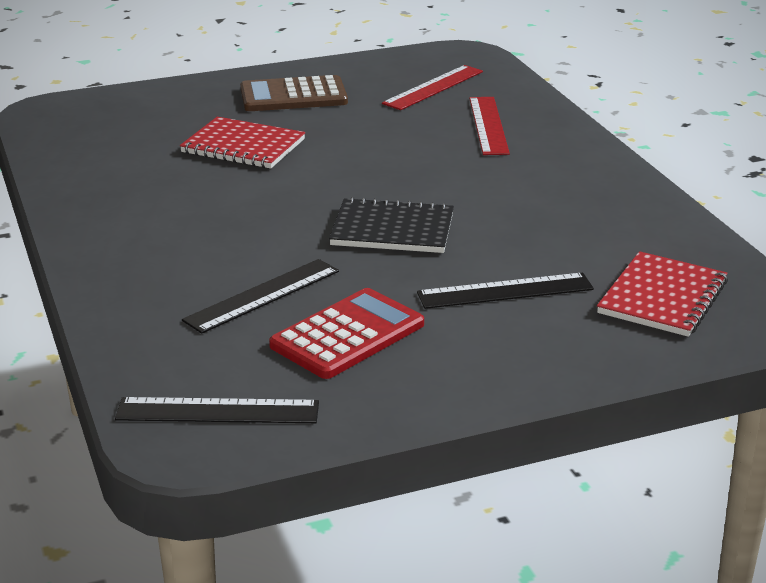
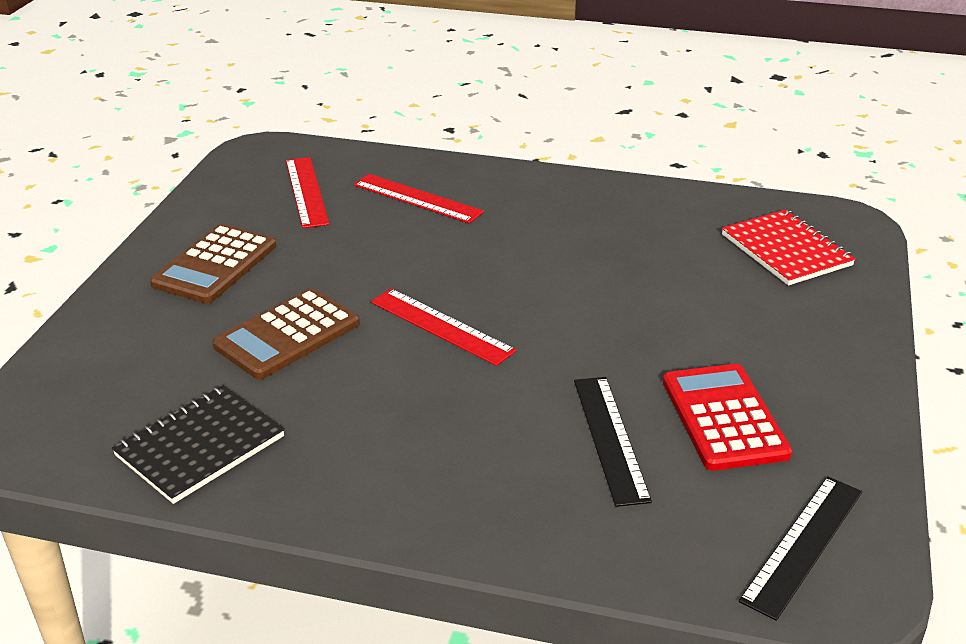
camera: 55 degrees left, 5 degrees up
(243, 146) = (287, 335): red notebook -> brown calculator
(324, 191) = (441, 326): none -> red ruler
(392, 229) = (556, 320): black notebook -> black notebook (200, 446)
(505, 291) = (716, 310): black ruler -> none

